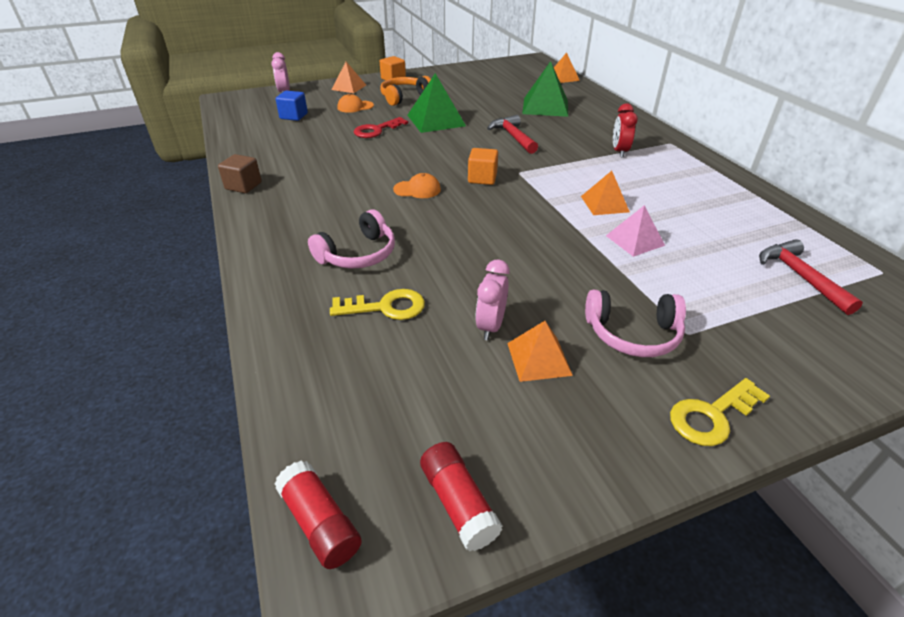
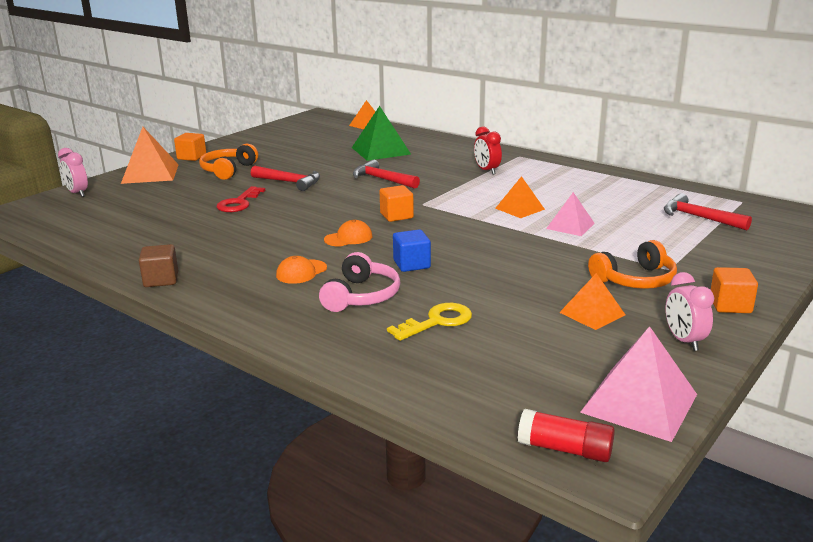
camera: 30 degrees left, 15 degrees down
(294, 116) = (124, 211): blue cube -> blue cube (411, 264)
(349, 87) = (150, 173): orange pyramid -> orange pyramid, size x1.62
(355, 107) = (184, 189): orange cap -> orange cap (301, 272)
(436, 120) = (289, 182): green pyramid -> red hammer
(458, 503) = (639, 403): red glue stick -> pink pyramid
(490, 326) = (534, 307): pink clock -> pink clock (684, 341)
(632, 334) = (635, 280): pink headphones -> orange headphones
(712, 415) = (730, 305): yellow key -> orange cube

